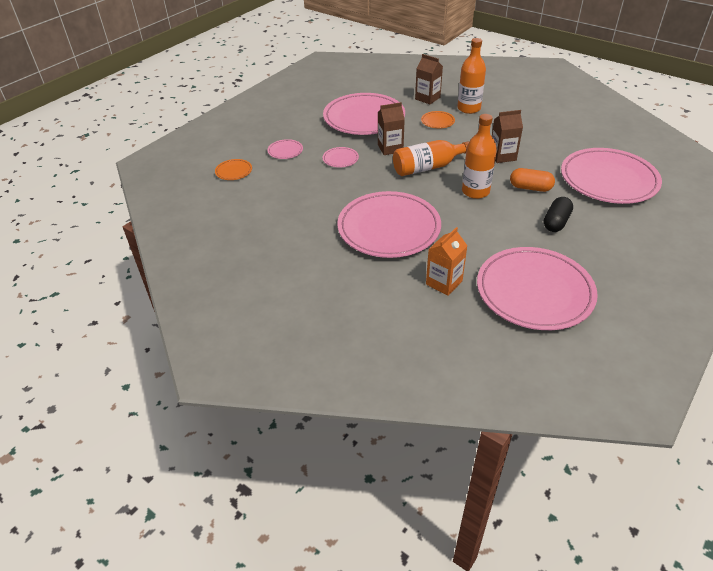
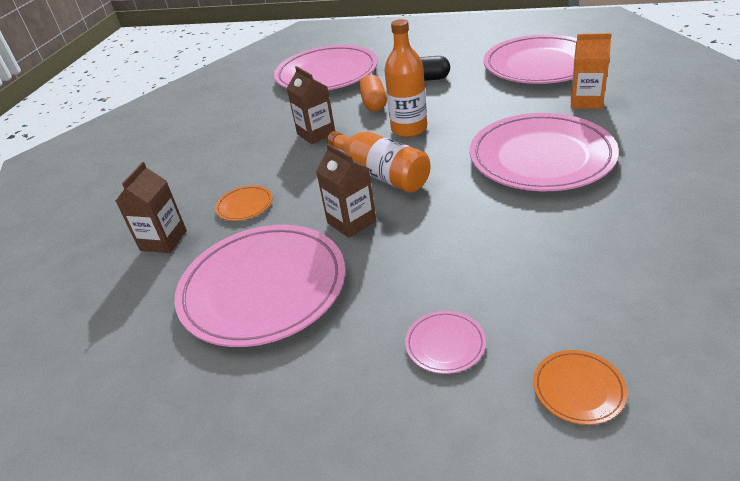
camera: 110 degrees left, 5 degrees down
(340, 159) = (419, 260): pink plate -> none
(468, 108) = (191, 191): orange bottle -> none

